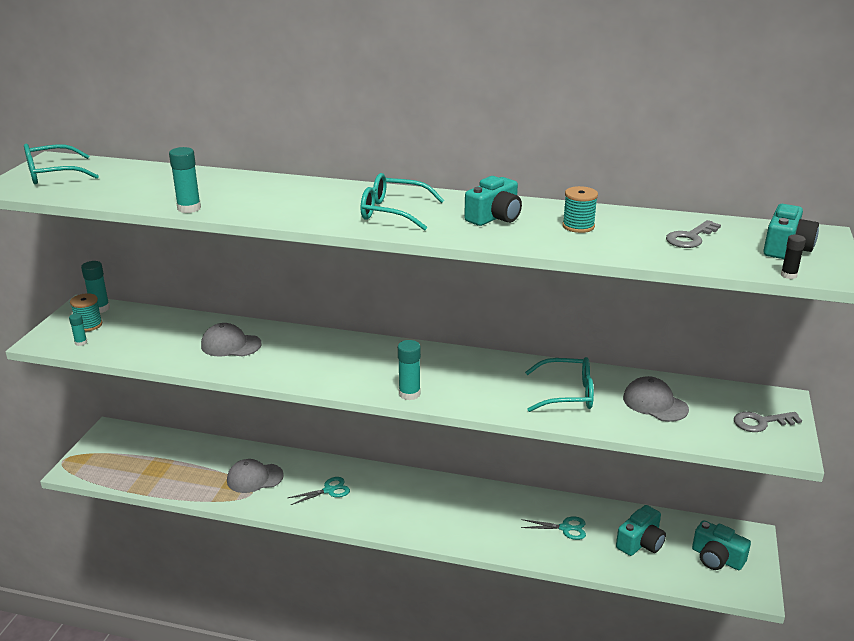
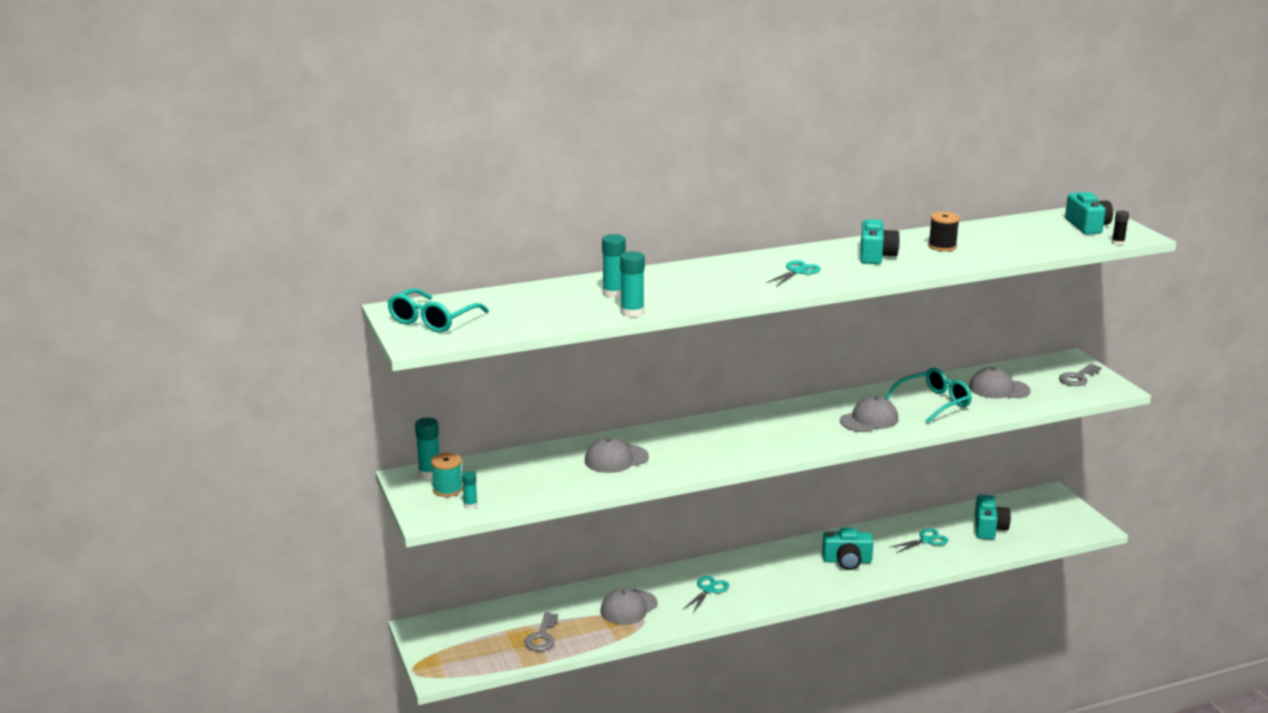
camera: 35 degrees left, 5 degrees down
(393, 212) = (797, 271): turquoise glasses -> turquoise scissors
(409, 394) = (824, 442): turquoise glue stick -> turquoise glue stick (614, 294)
(481, 388) = (869, 420): none -> grey cap
(578, 226) = (942, 246): turquoise spool -> black spool
(690, 238) = (1023, 235): grey key -> grey key (542, 637)
(716, 558) = (1048, 517): turquoise camera -> turquoise camera (847, 561)

